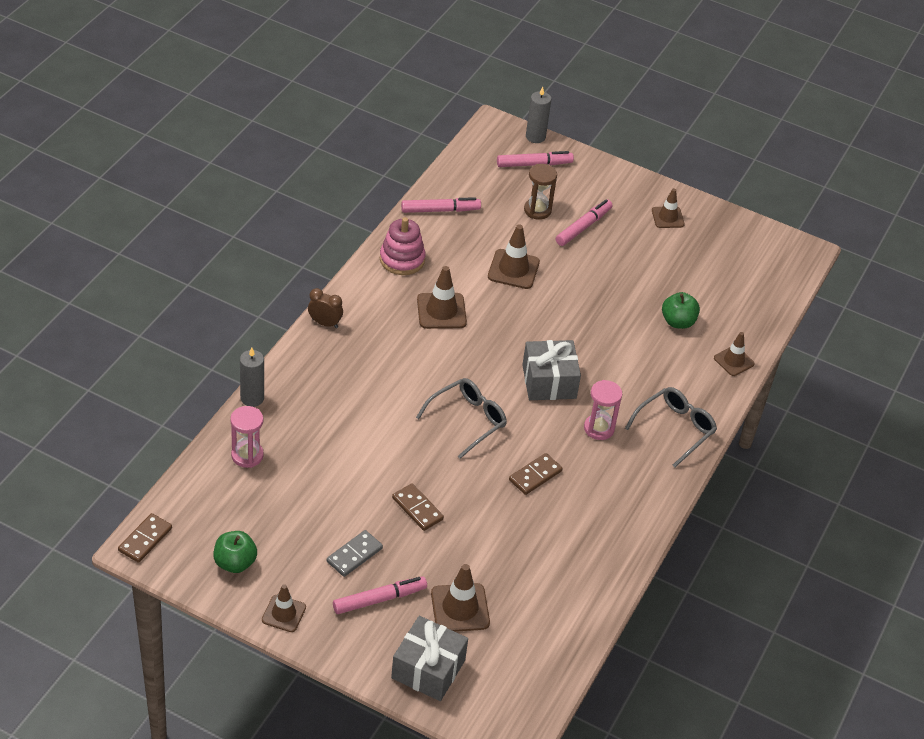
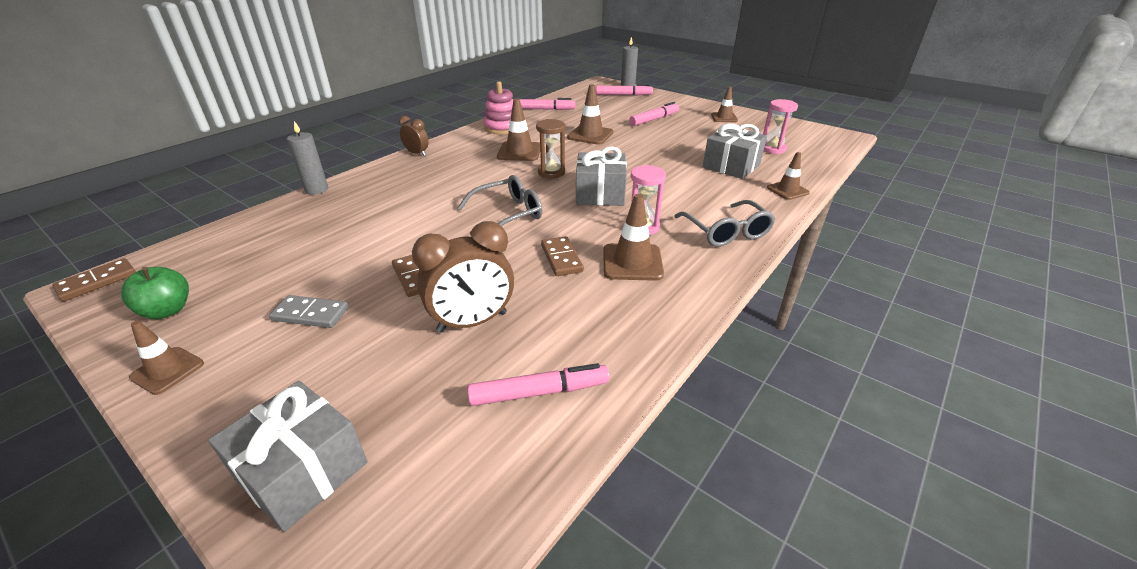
camera: 15 degrees right, 10 degrees down
(247, 455) = (274, 225): pink hourglass -> pink hourglass (772, 149)
(354, 555) = (310, 314): grey domino -> grey domino turned 45 degrees clockwise
(379, 599) = (302, 365): pink marker -> pink marker (538, 392)
(460, 608) = (403, 386): brown traffic cone -> brown traffic cone (632, 262)
(485, 550) = (472, 322): none -> brown clock
(535, 476) = (561, 258): brown domino -> brown domino turned 75 degrees counterclockwise
(537, 210) = (619, 112): brown hourglass -> brown hourglass (551, 172)
(675, 429) = (726, 232): grey glasses -> grey glasses turned 105 degrees clockwise
(678, 322) = (731, 166): green apple -> grey gift

